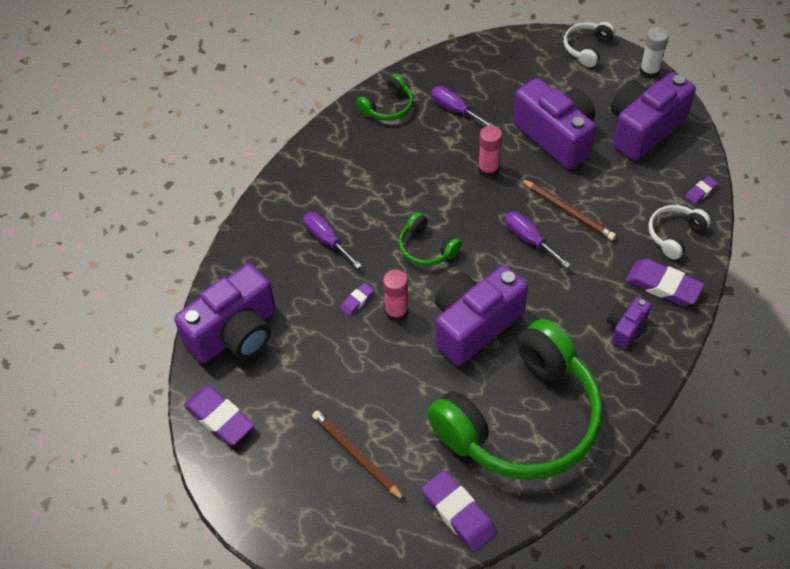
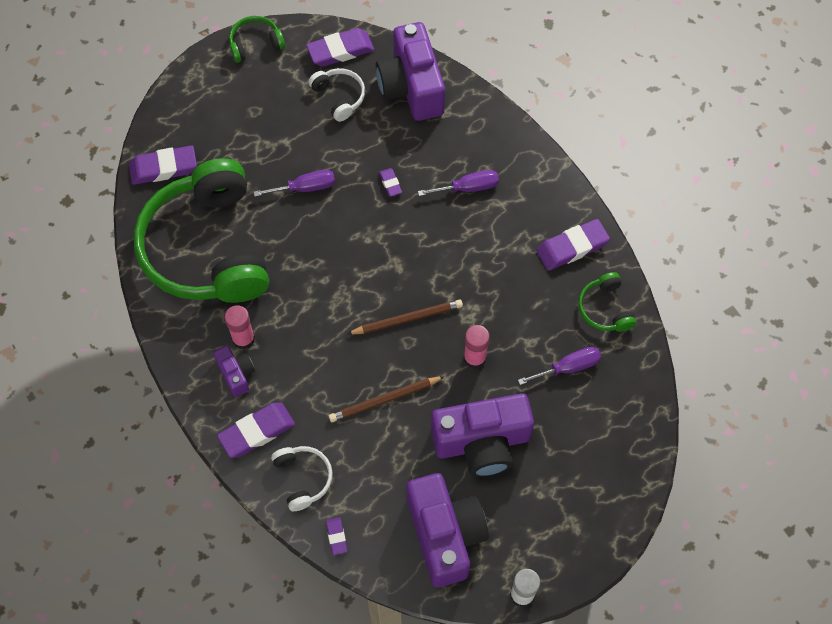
camera: 115 degrees right, 10 degrees up
(343, 146) = (572, 247): none -> purple eraser
(356, 456) = (252, 124): brown pencil -> brown pencil (407, 319)
(396, 312) = (361, 207): pink glue stick -> pink glue stick (243, 339)
(426, 248) = (413, 261): green headphones -> green headphones (255, 44)
(474, 325) = (313, 258): purple camera -> none
(529, 239) = (373, 348): purple screwdriver -> purple screwdriver (305, 188)
(587, 48) = (590, 549): white headphones -> white headphones (339, 97)

